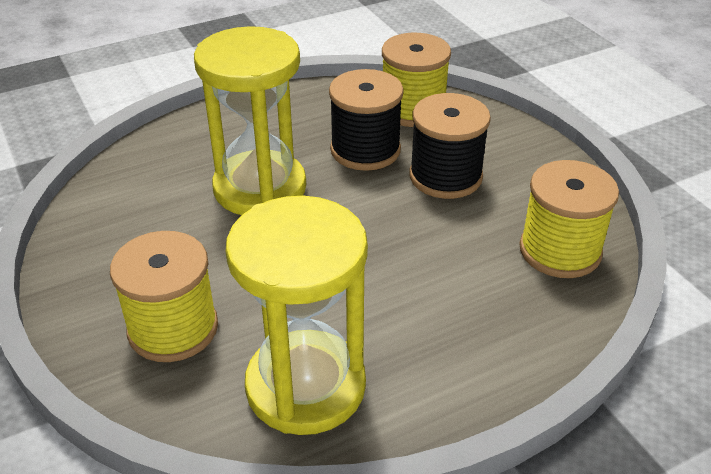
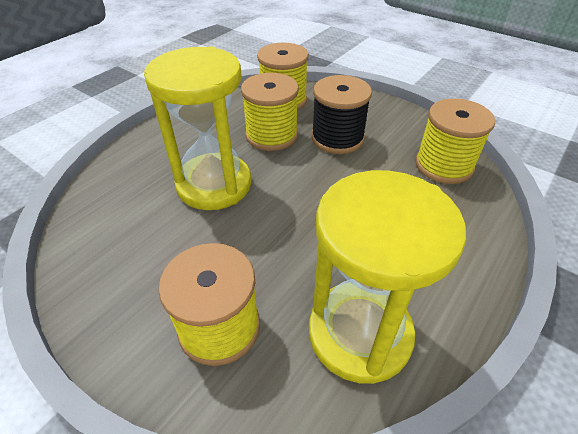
camera: 25 degrees left, 5 degrees up
(365, 150) = (271, 135): black spool -> yellow spool

